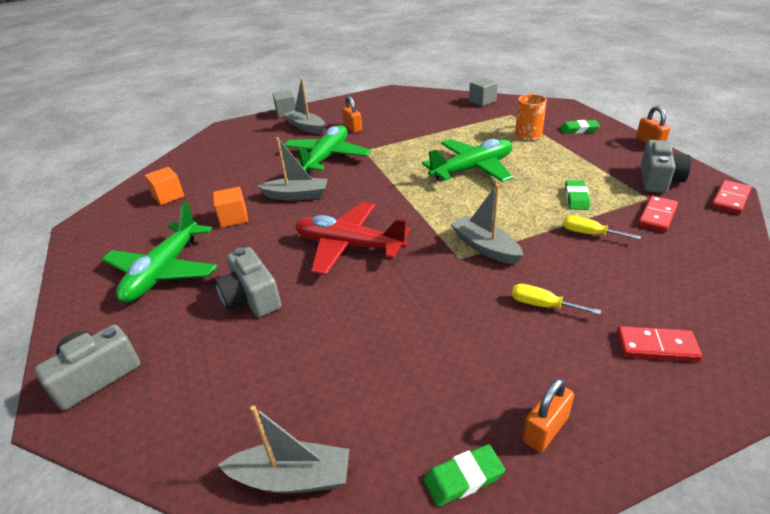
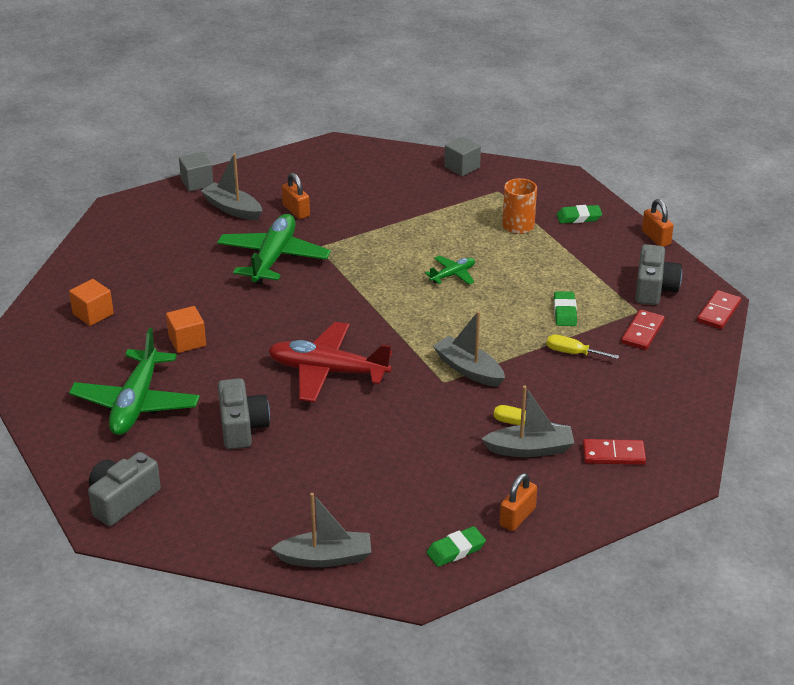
camera: 10 degrees left, 0 degrees up
(251, 298) = (242, 427): grey camera -> grey camera turned 150 degrees counterclockwise
(296, 195) = (252, 311): grey boat -> grey boat (530, 449)
(472, 169) = (453, 275): green plane -> green plane, size x0.49

